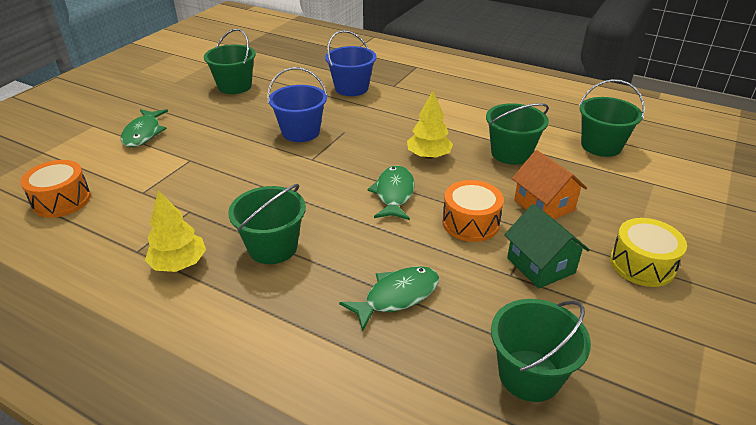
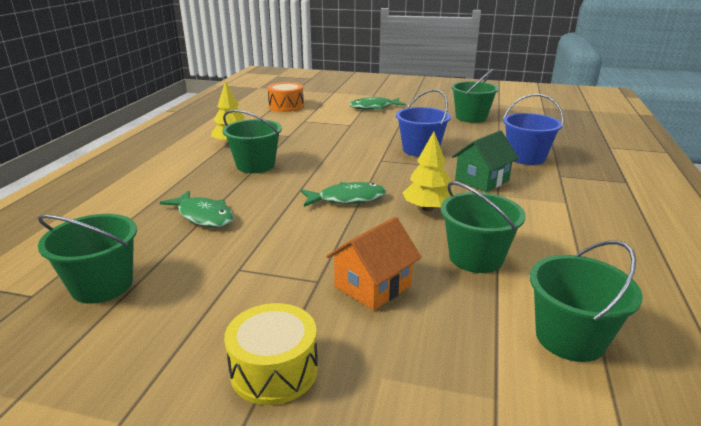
camera: 75 degrees right, 10 degrees down
(470, 223) = (317, 241): orange drum -> none
(540, 265) = (257, 287): green house -> green house (482, 180)

